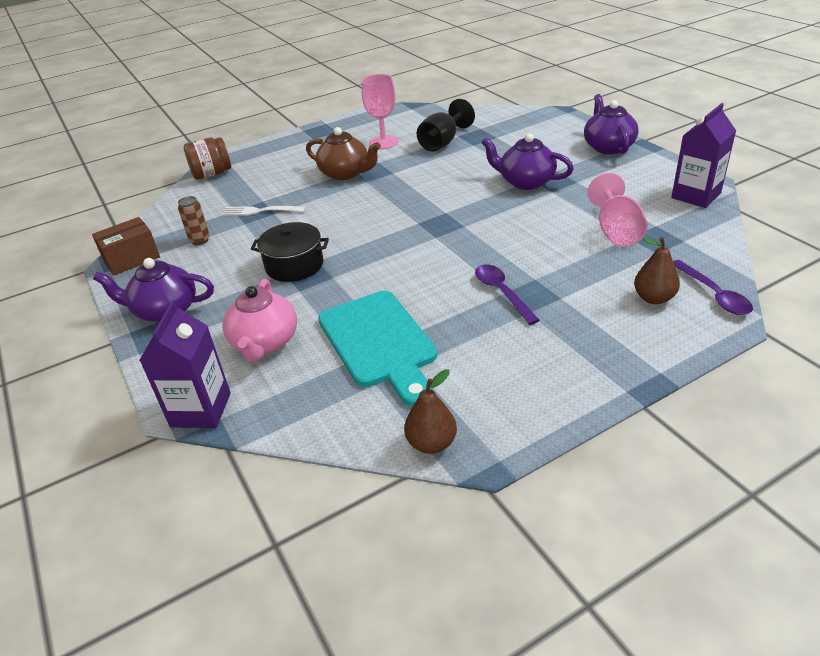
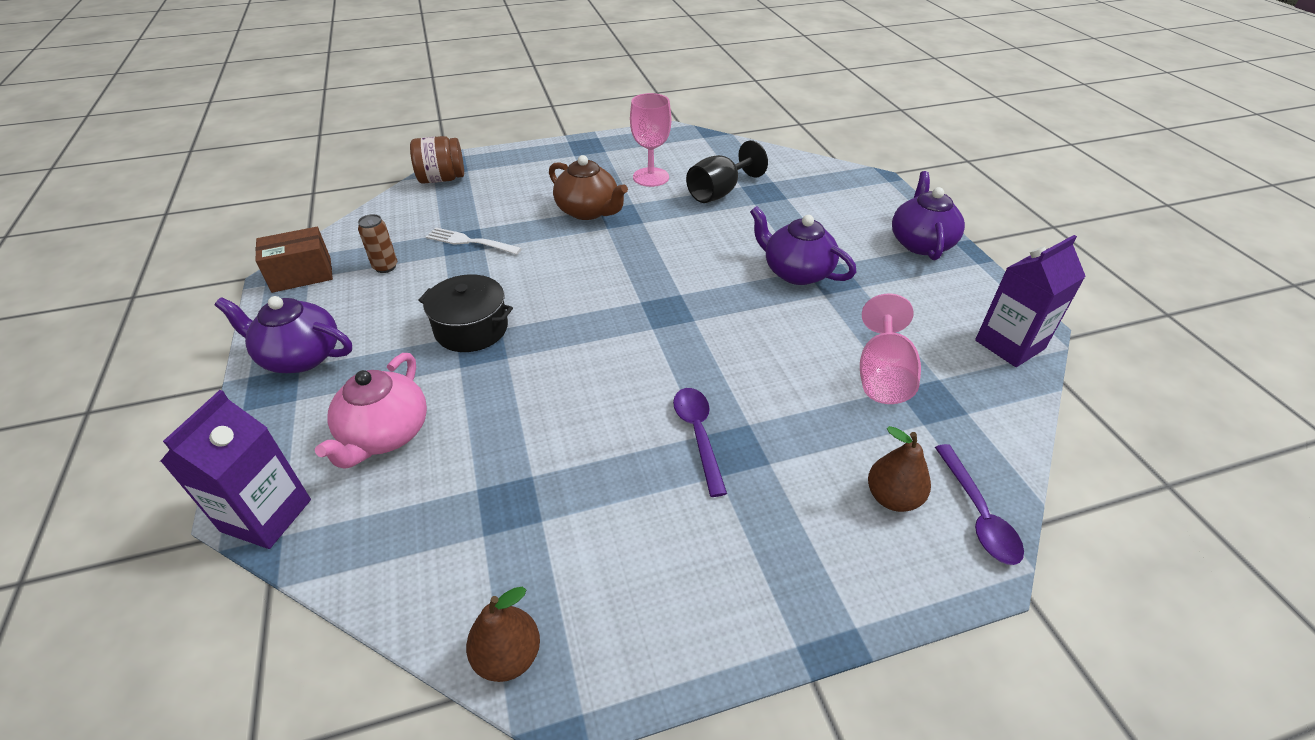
camera: 10 degrees right, 5 degrees up
(379, 342) = (516, 472): turquoise cutting board -> none

